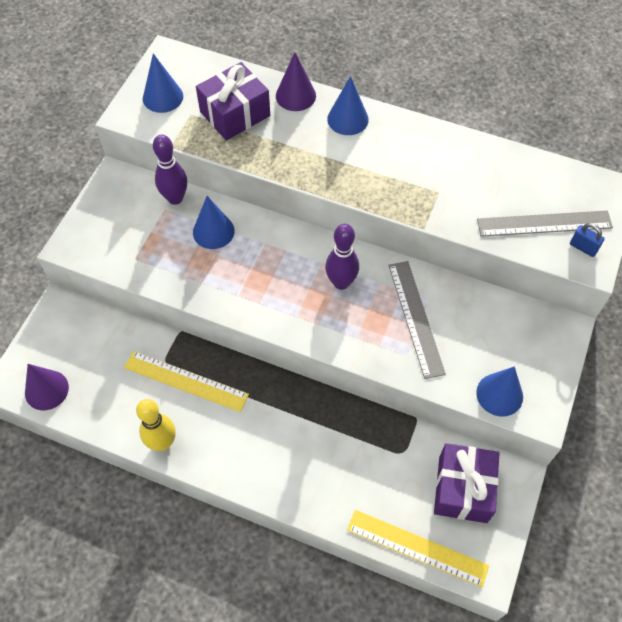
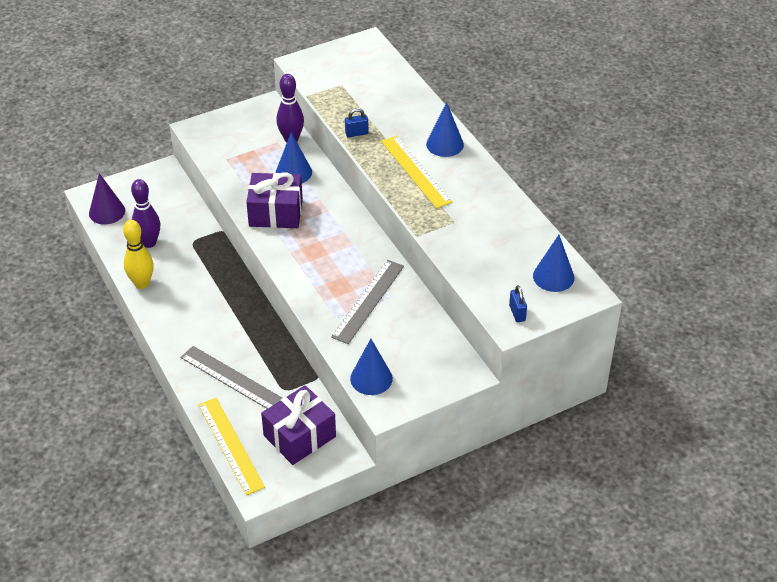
camera: 40 degrees right, 15 degrees down
(163, 97) = (334, 65): blue cone -> blue cone (553, 276)
(186, 381) = (193, 260): yellow ruler -> yellow ruler (415, 171)
(235, 114) = (370, 100): purple gift -> purple gift (276, 212)
(260, 157) = (356, 133): none -> blue padlock
(295, 95) = (425, 111): purple cone -> none
(341, 282) = (342, 250): purple bowling pin -> purple bowling pin (149, 243)
(544, 223) = (507, 283): grey ruler -> grey ruler (232, 378)

